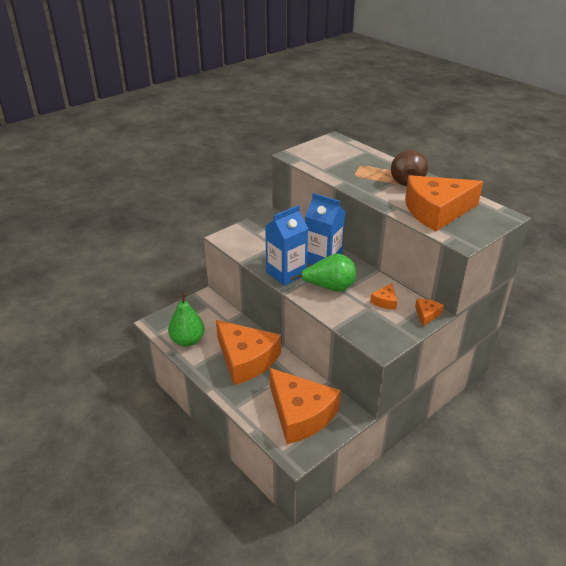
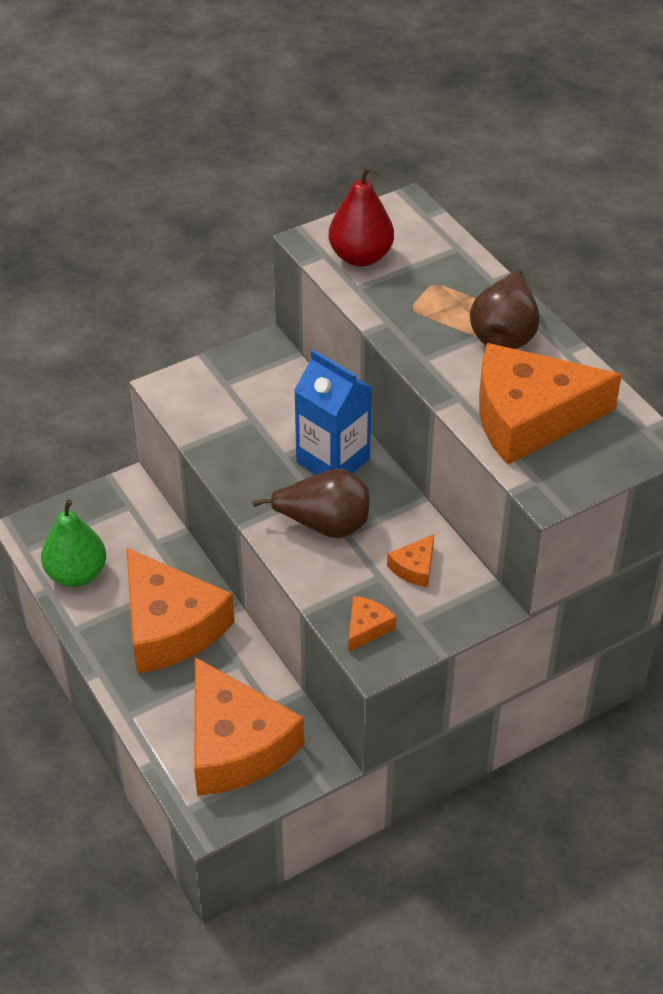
camera: 10 degrees right, 10 degrees up
(286, 273) = (256, 484): blue carton -> none
(320, 158) = (360, 257): none -> red pear
(329, 287) = (324, 525): green pear -> brown pear
(427, 314) = (478, 606): orange cheese -> orange cheese (366, 628)

